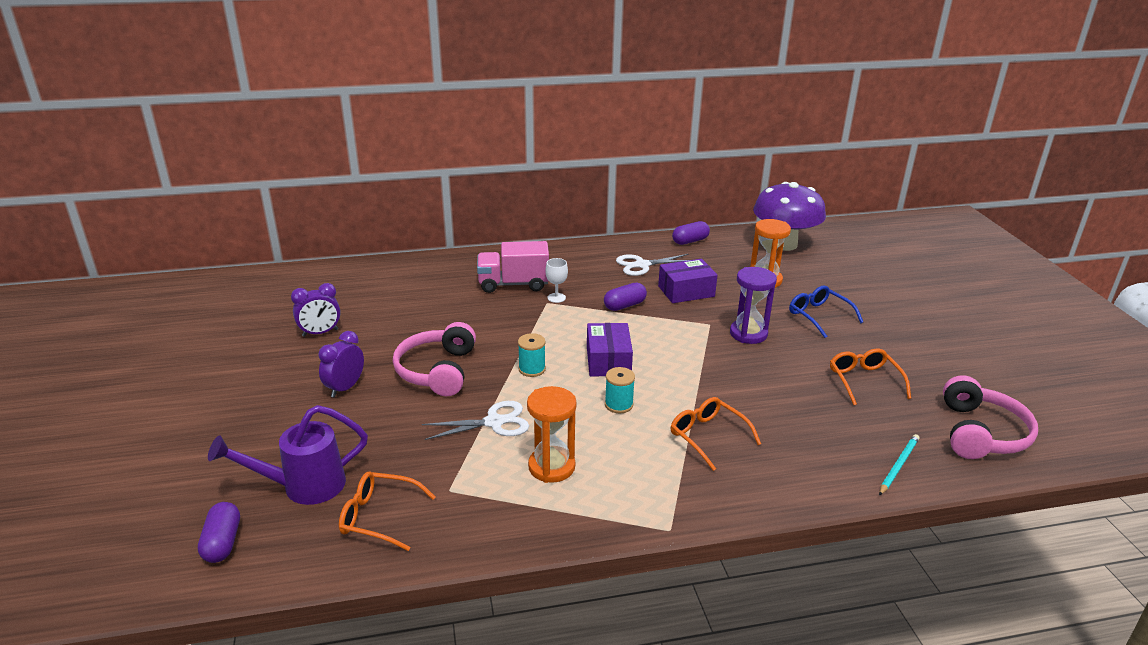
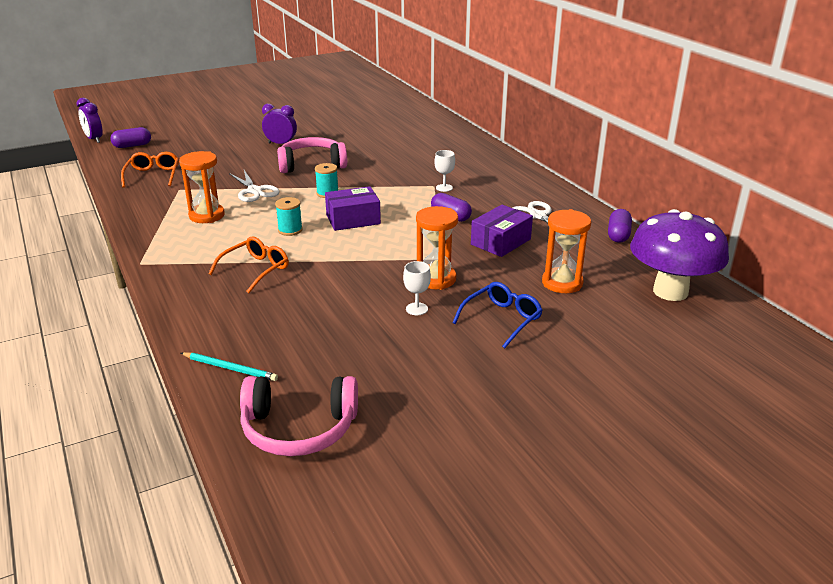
camera: 75 degrees right, 0 degrees up
(303, 487) = (179, 153): purple watering can -> none
(320, 333) = (343, 125): purple clock -> purple clock (94, 139)
(513, 284) = (455, 169): pink truck -> none
(686, 291) = (500, 242): purple box -> purple box turned 75 degrees clockwise
(690, 241) = (618, 235): purple capsule -> purple capsule turned 60 degrees clockwise
(748, 334) = (436, 279): purple hourglass -> orange hourglass
(799, 351) = (416, 309): none -> white goblet
(864, 381) = (376, 349): orange glasses -> none

